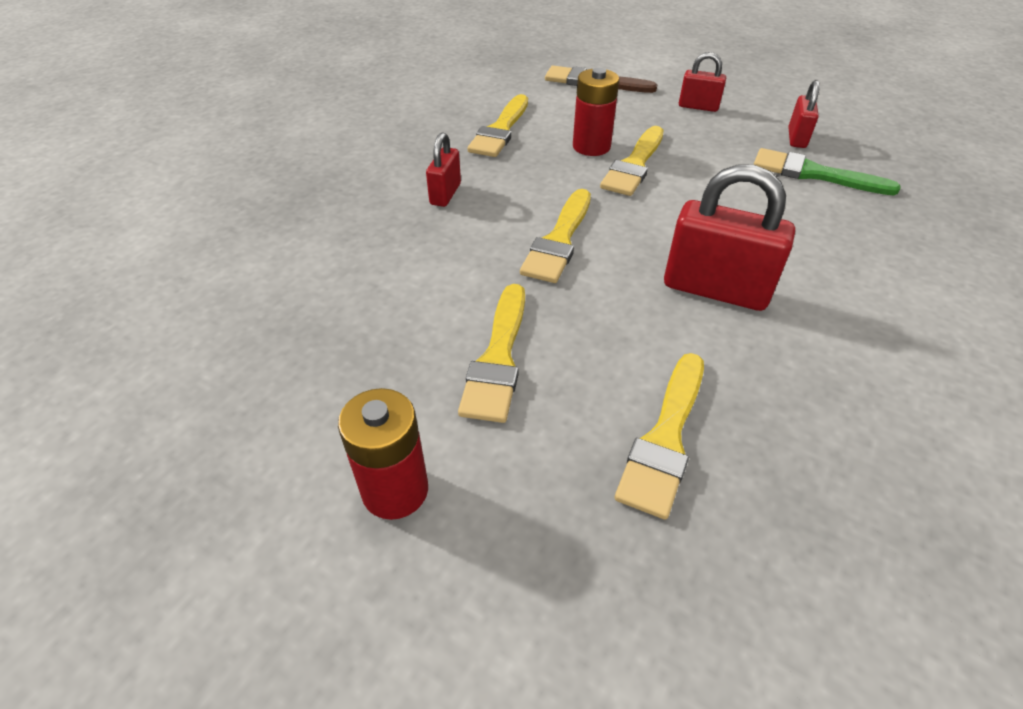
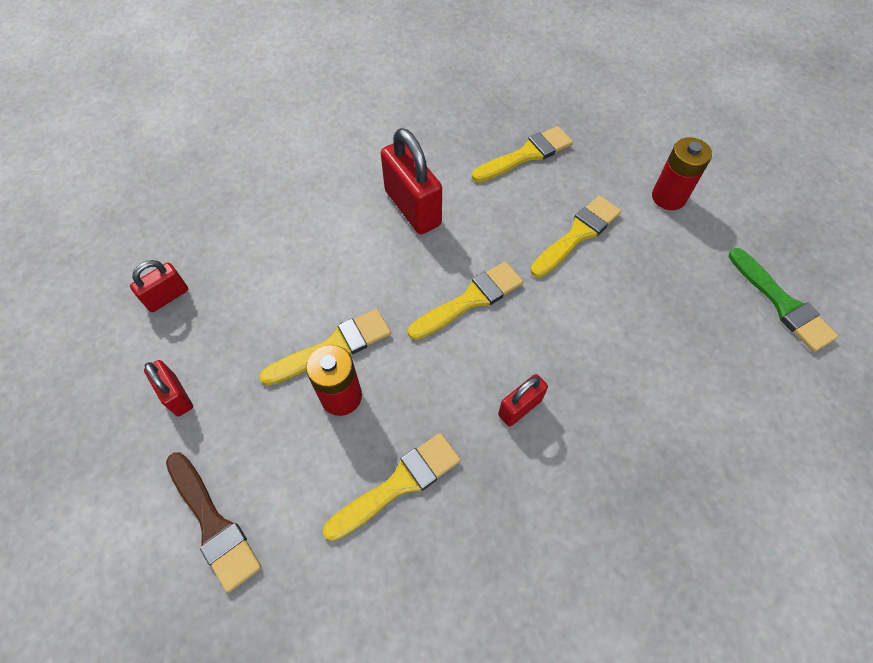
camera: 145 degrees left, 15 degrees up
(814, 174) = (219, 253): green brush -> green brush (782, 303)

